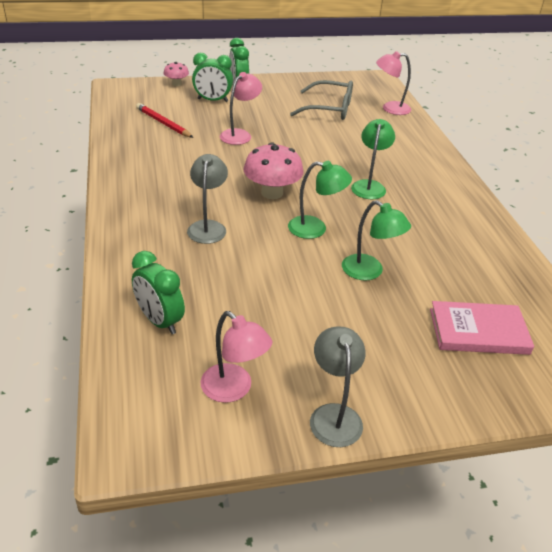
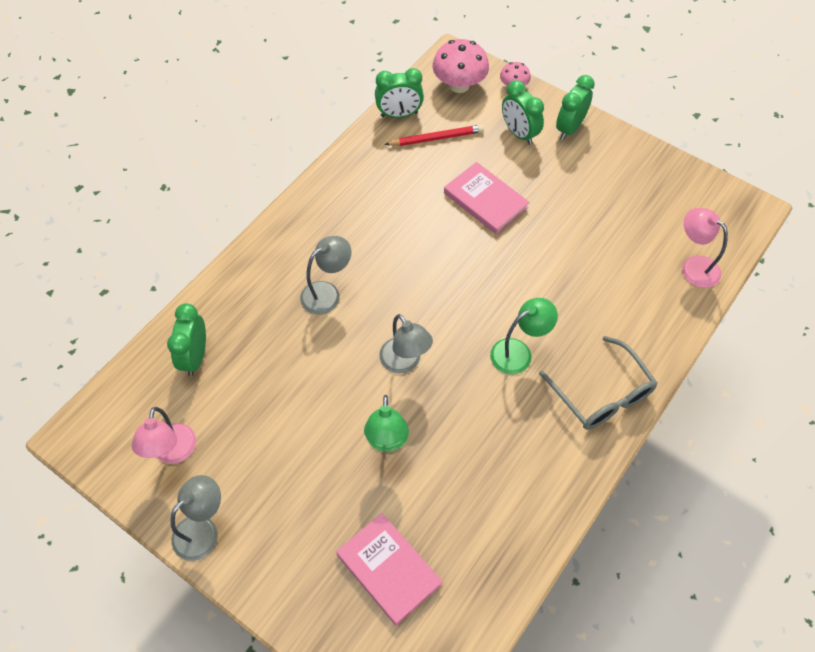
camera: 50 degrees right, 20 degrees up
(119, 123) = (399, 114): none -> green clock
(163, 123) = (437, 138): red pencil -> red pencil turned 75 degrees clockwise
(240, 135) = (485, 200): pink lamp -> pink book
(272, 193) = (422, 294): pink mushroom -> pink mushroom (459, 85)
(315, 229) = (405, 362): green lamp -> grey lamp
(329, 109) = (623, 223): grey glasses -> grey glasses (602, 394)

